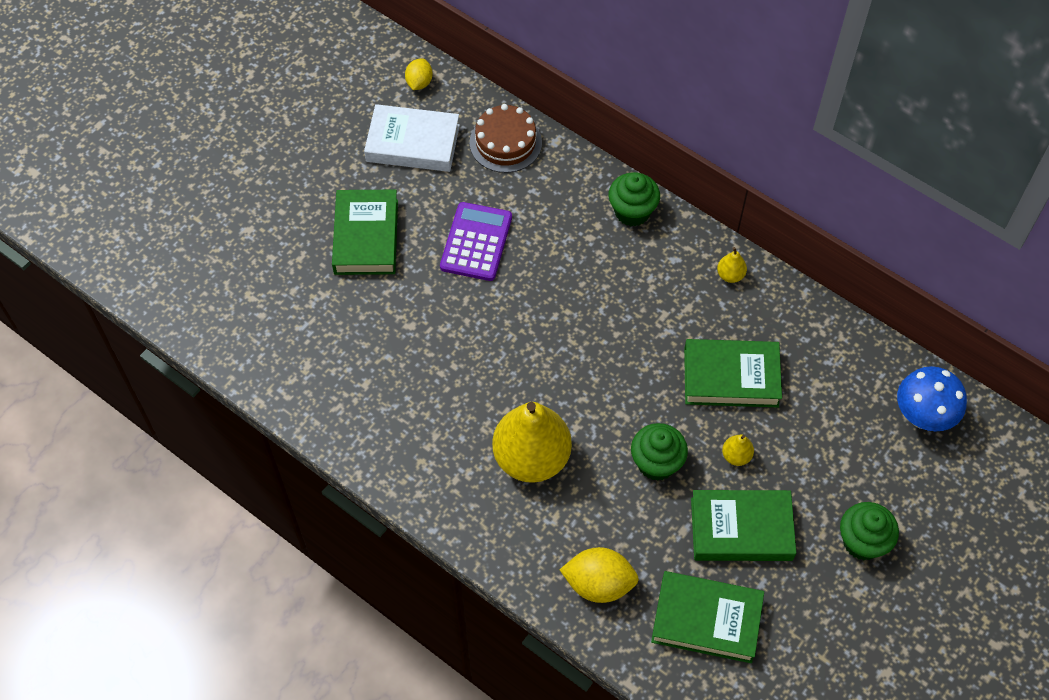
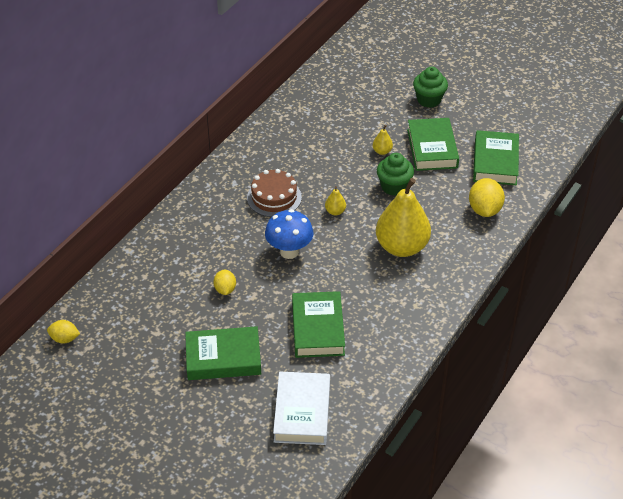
camera: 95 degrees left, 15 degrees down
(413, 143) = (129, 337): white book -> white book (302, 412)
(476, 242) = (225, 289): purple calculator -> yellow lemon
(505, 142) = (129, 279): brown cake -> brown cake (274, 197)
(632, 212) = (194, 205): green cupcake -> none
(730, 275) = (245, 156): yellow pear -> yellow pear (335, 211)
(731, 377) = (325, 154): green book -> green book (317, 329)
(922, 417) = (341, 75): blue mushroom -> blue mushroom (289, 251)

